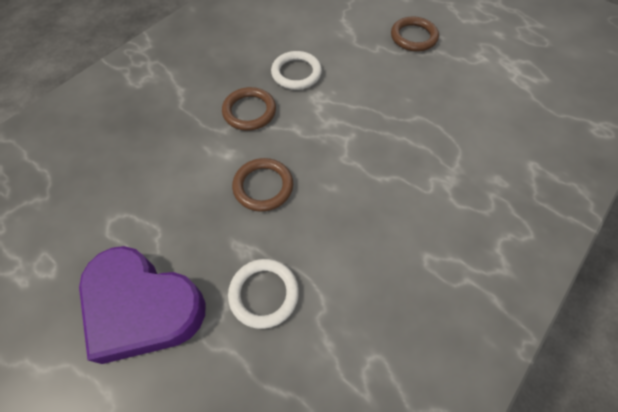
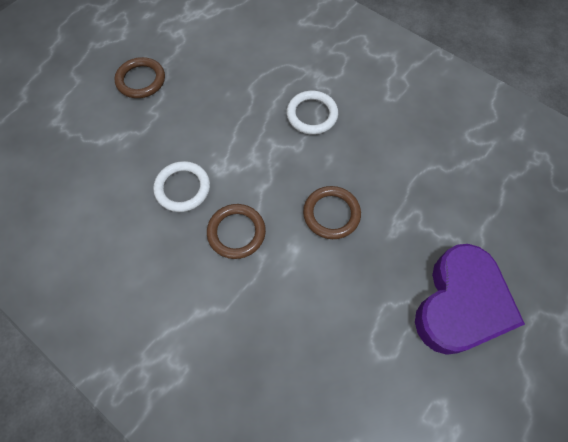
camera: 90 degrees left, 5 degrees up
(264, 294) = (434, 208): white ring -> white ring (312, 115)

